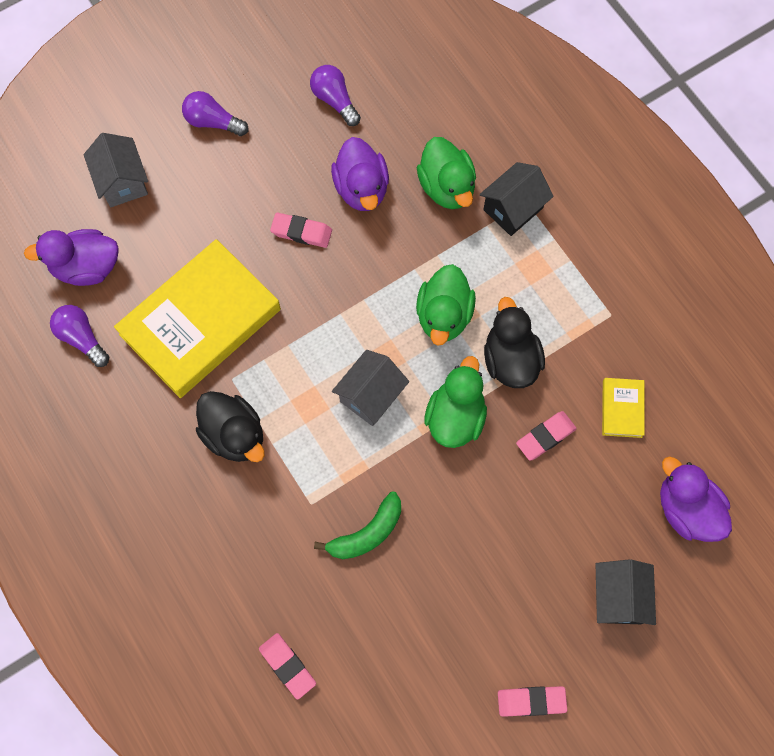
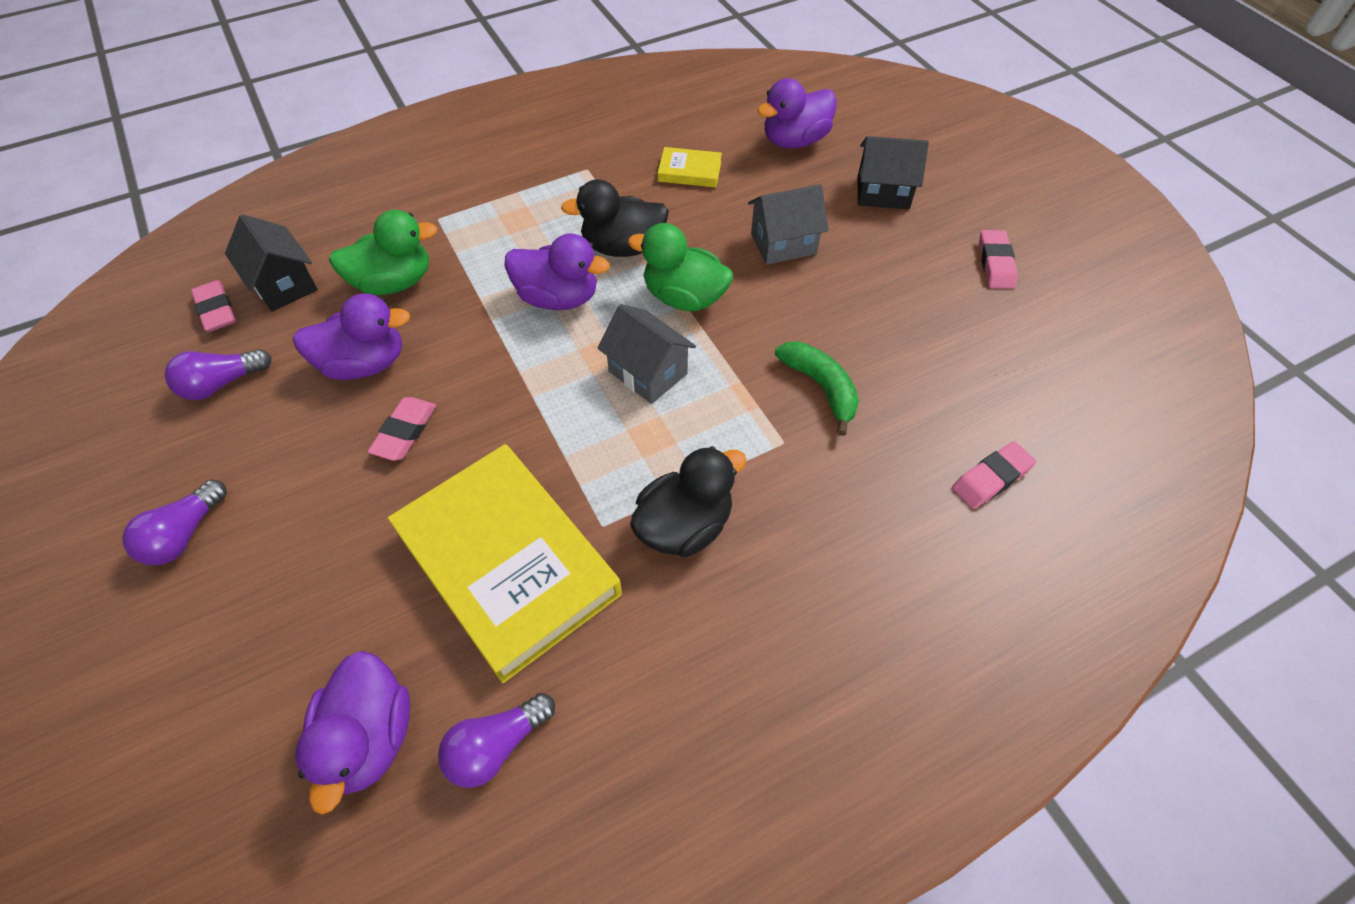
camera: 85 degrees left, 15 degrees down
(122, 182) = (233, 674): grey house -> grey house (783, 243)
(444, 315) = (558, 298): green duck -> purple duck
(513, 209) = (442, 229): black house -> black house (284, 285)
(545, 437) = (714, 228): pink eraser -> pink eraser (216, 310)

